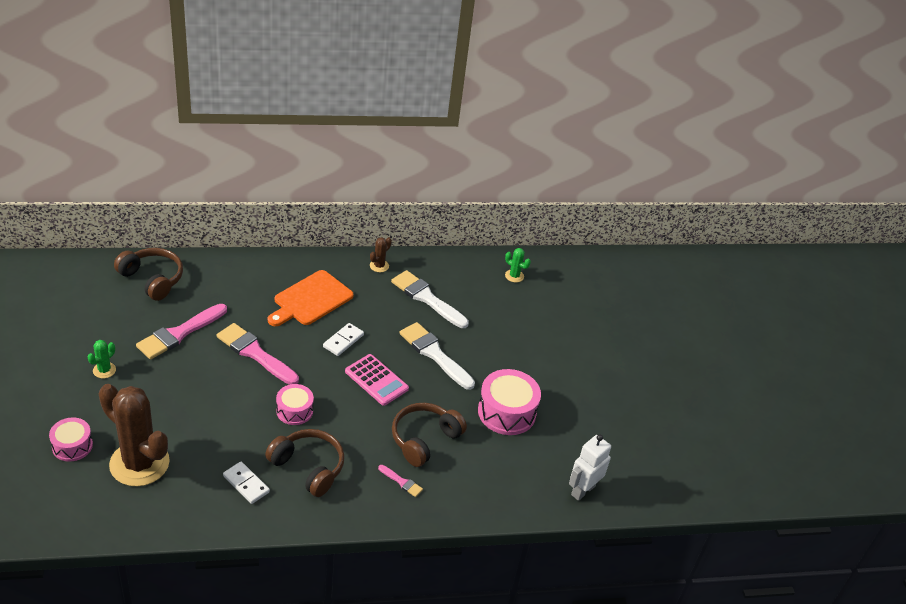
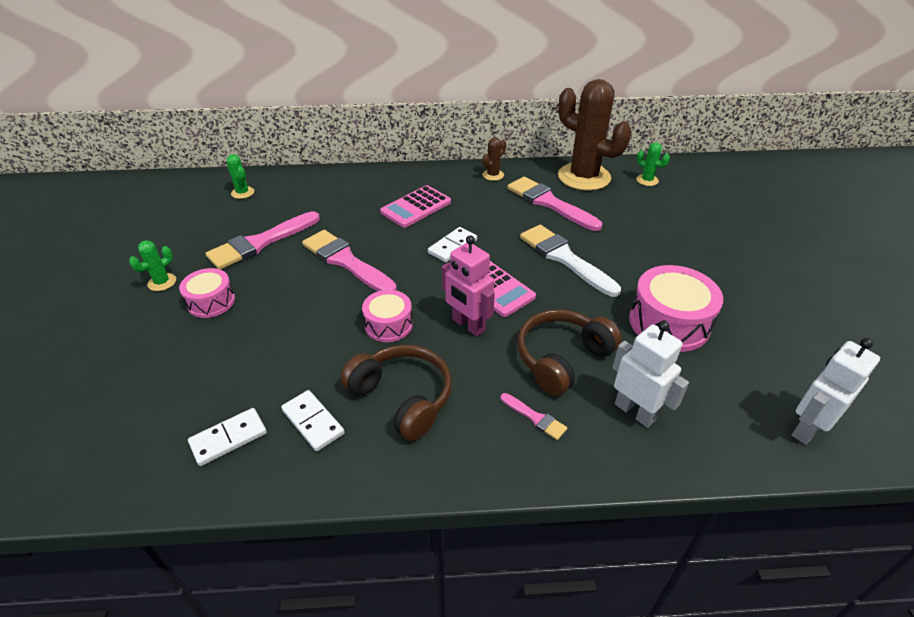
camera: 10 degrees right, 0 degrees up
(72, 446) = (92, 371): pink drum -> pink drum (211, 302)
(139, 463) = (172, 394): brown cactus -> brown cactus (584, 177)
(152, 279) = (242, 193): brown headphones -> green cactus
(188, 495) = (228, 438): none -> white domino
(311, 299) = (416, 207): orange cutting board -> pink calculator
(355, 412) = (468, 325): none -> pink robot
(426, 298) = (549, 203): white brush -> pink brush
(470, 478) = (635, 412): none -> white robot

